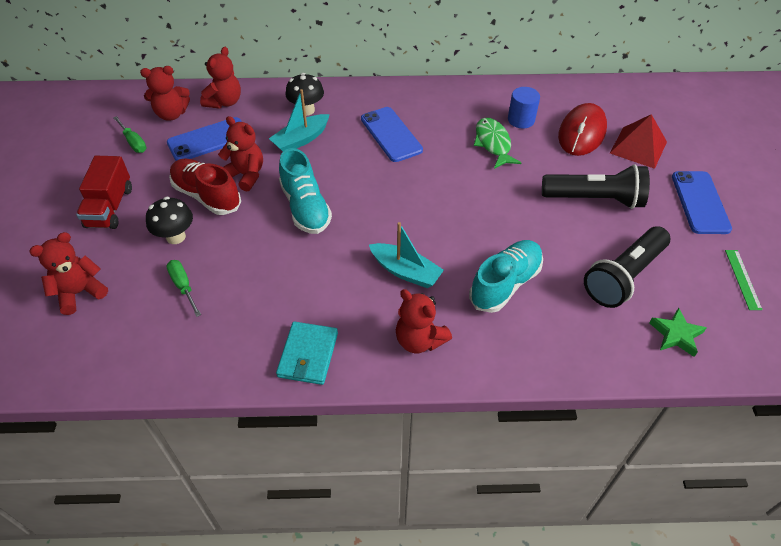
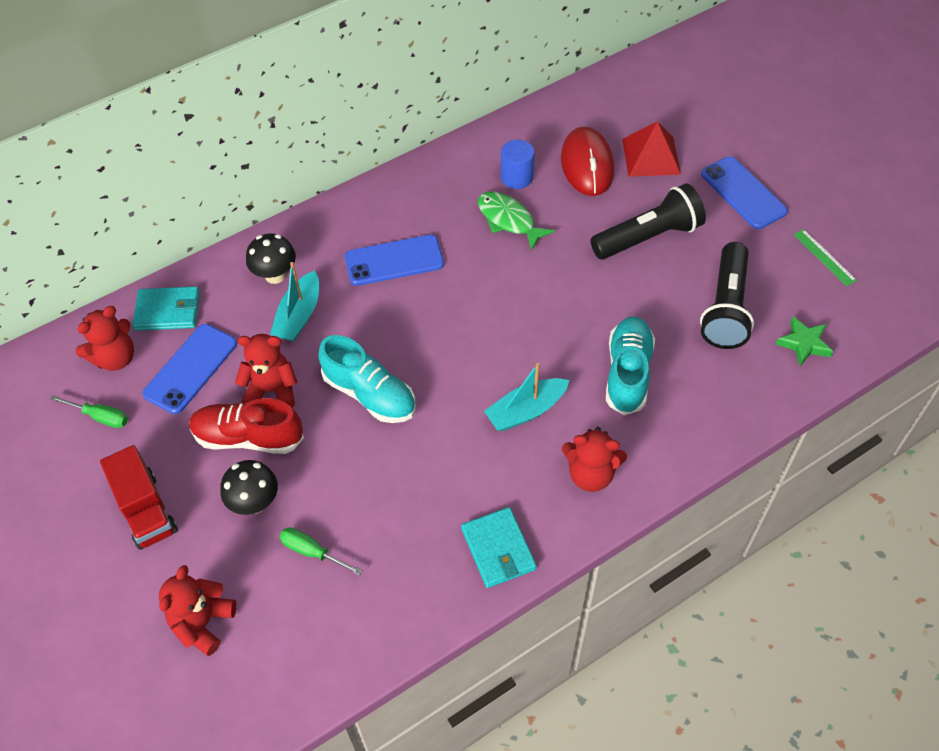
camera: 30 degrees left, 5 degrees up
(224, 102) = (168, 311): red teddy bear -> turquoise wallet
(391, 134) = (394, 260): blue phone -> blue phone turned 45 degrees counterclockwise
(405, 271) = (526, 411): turquoise boat -> turquoise boat turned 150 degrees clockwise

